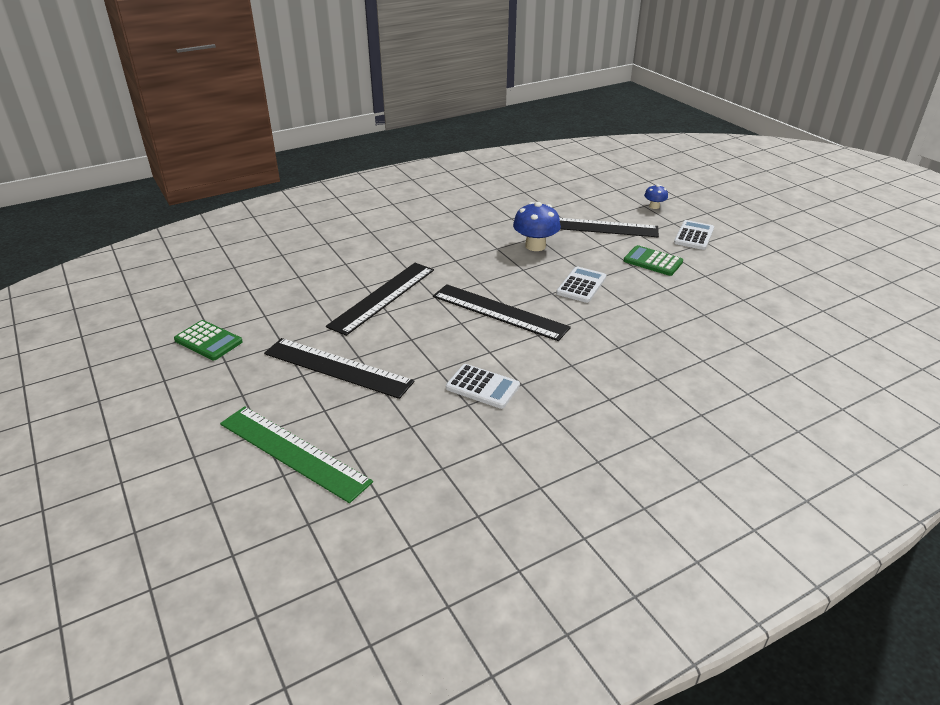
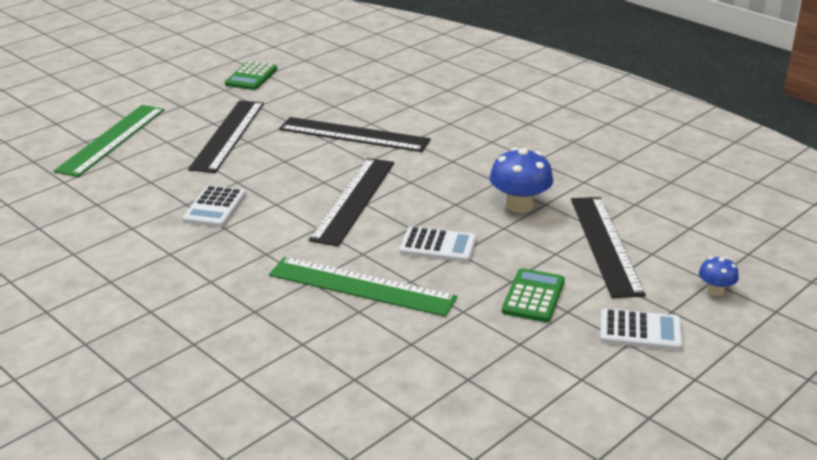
camera: 75 degrees right, 5 degrees down
(630, 325) = (361, 286): none -> green ruler

